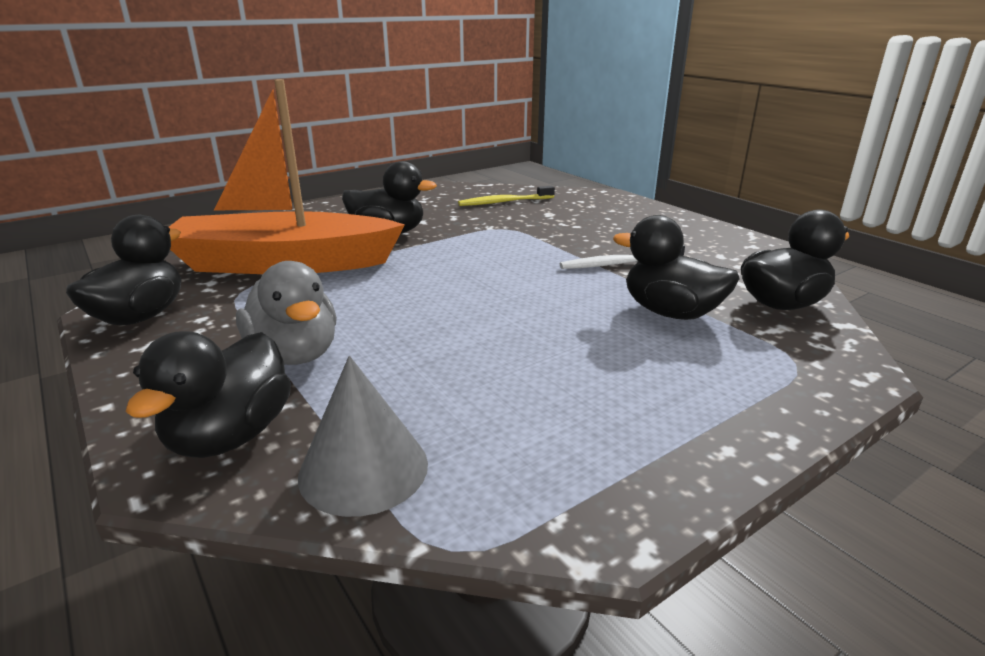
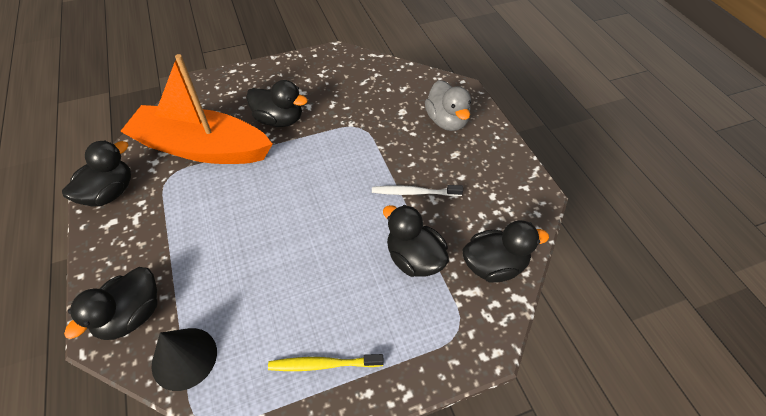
camera: 15 degrees right, 25 degrees up
(295, 354) = (180, 251): grey duck -> grey duck (447, 121)
(363, 469) = (184, 358): grey cone -> black cone
(504, 202) = (378, 87): yellow toothbrush -> yellow toothbrush (323, 364)

